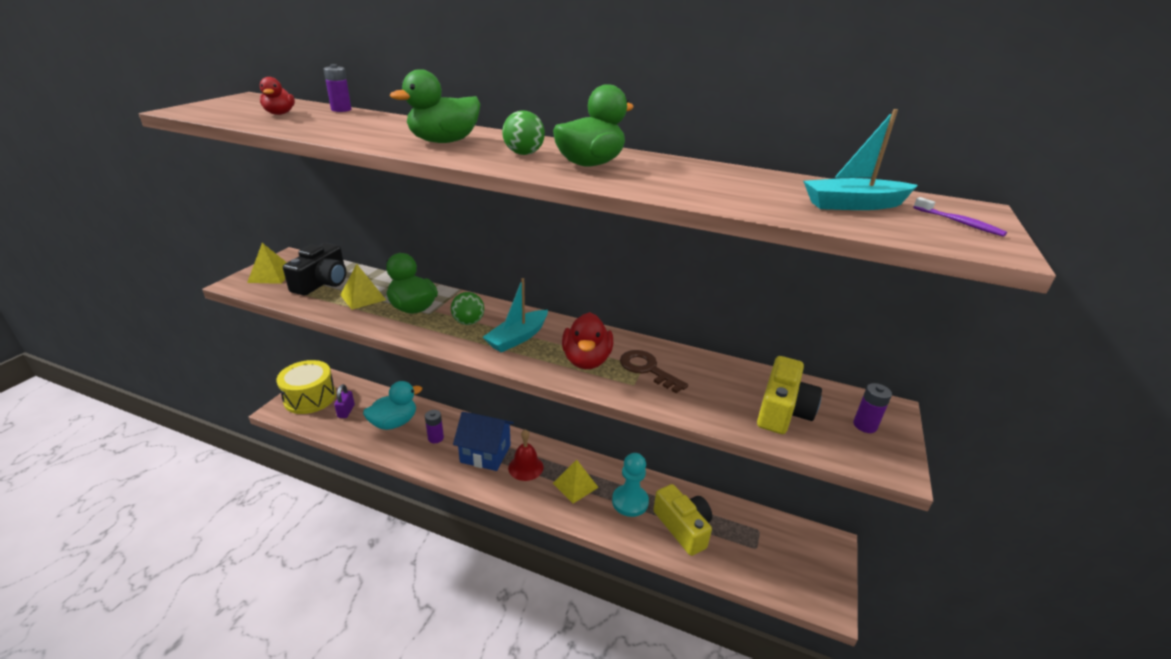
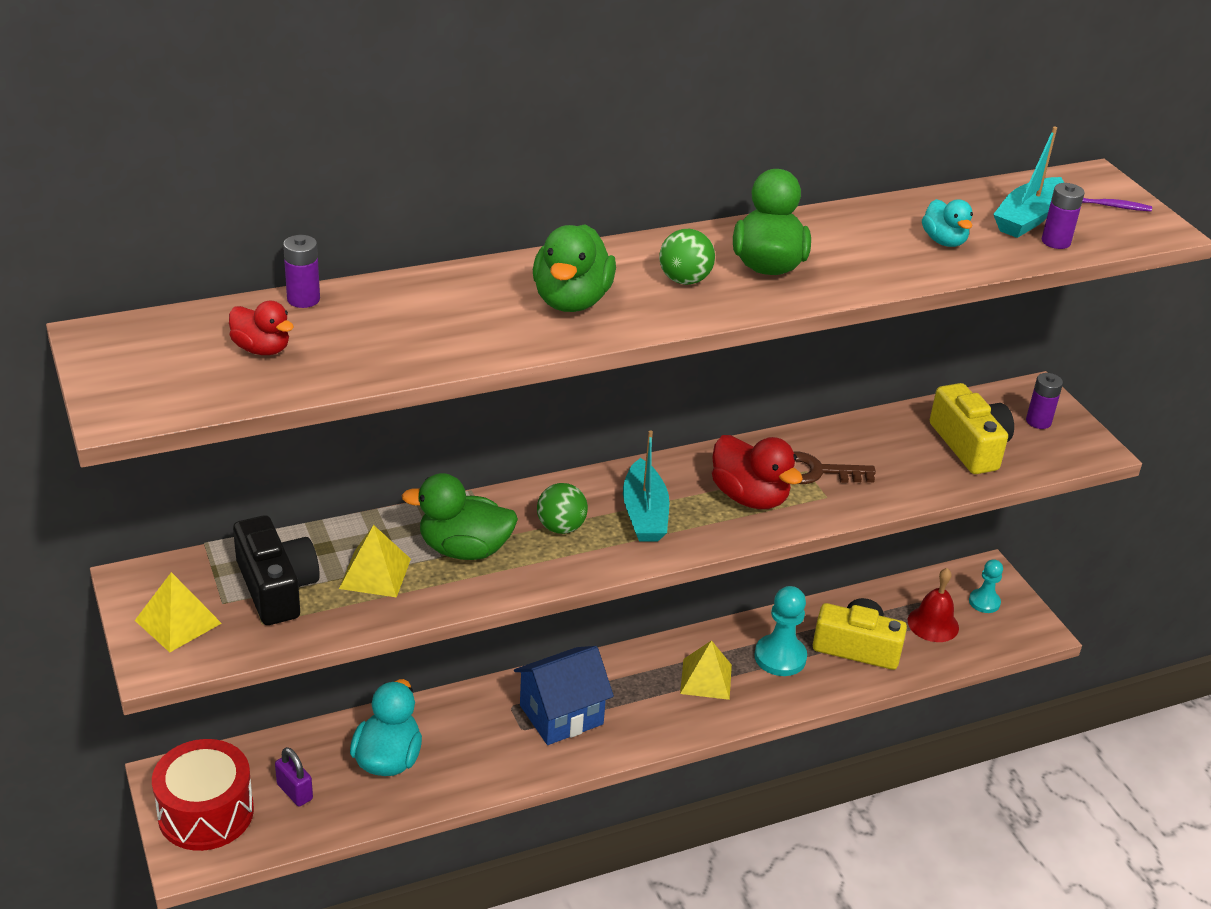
camera: 45 degrees left, 5 degrees up
(310, 398) = (206, 813): yellow drum -> red drum
(435, 438) = (473, 739): purple battery -> purple battery (1055, 242)
(525, 467) = (628, 697): red bell -> red bell (933, 624)
(748, 192) = (944, 241): none -> turquoise duck
(806, 559) = (984, 602): none -> turquoise pawn

